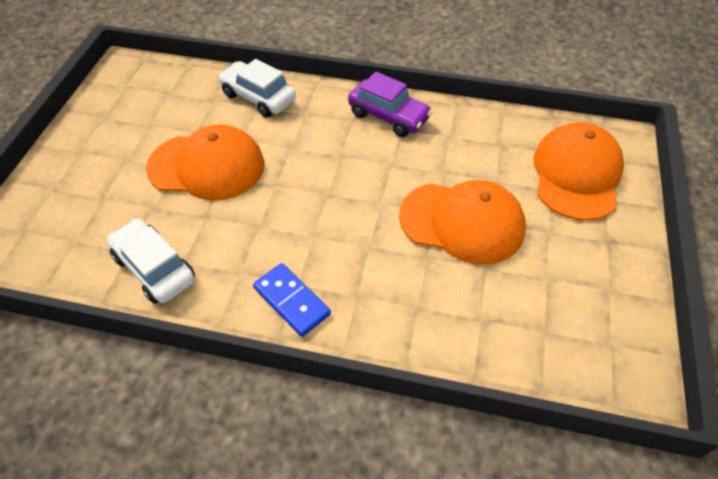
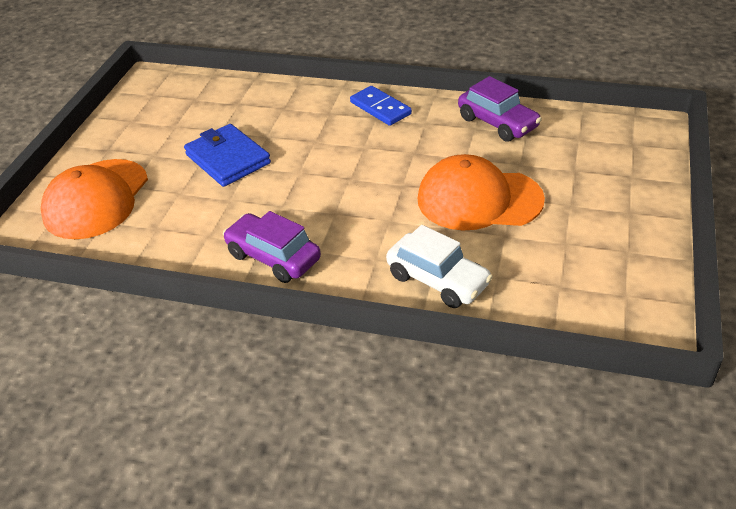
camera: 175 degrees left, 10 degrees down
(154, 268) = (497, 123): white car -> purple car
(462, 222) = (228, 159): orange cap -> blue wallet

